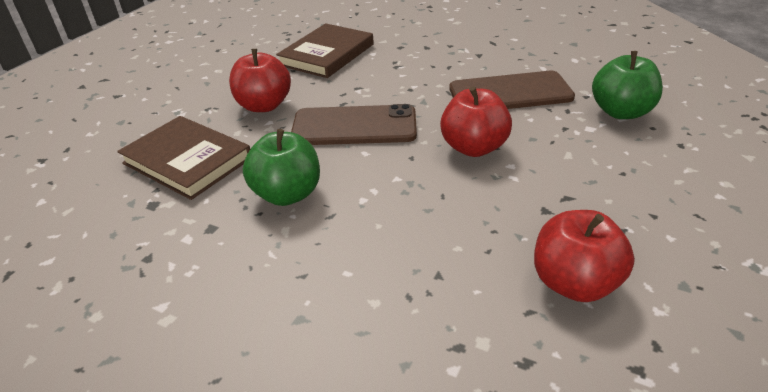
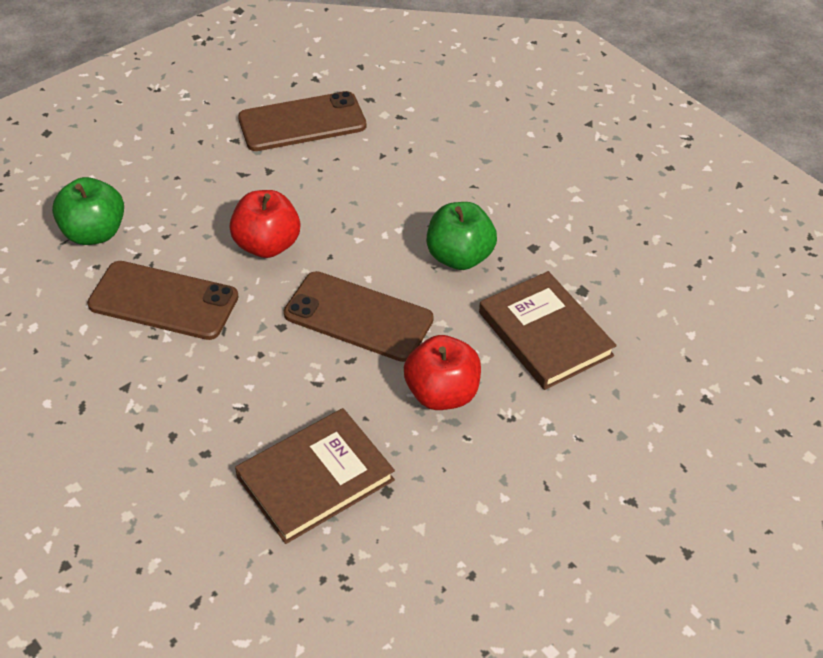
camera: 160 degrees left, 10 degrees up
(574, 283) = (302, 122): red apple -> brown phone

